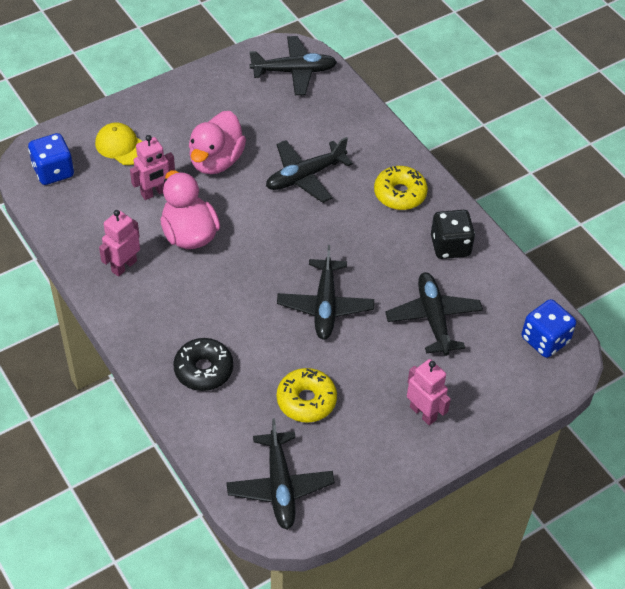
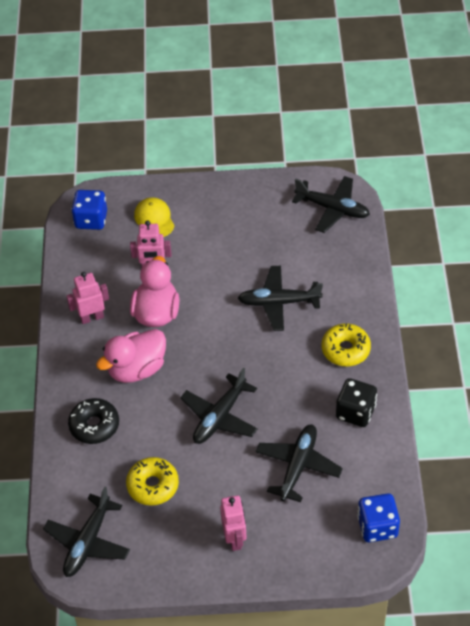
camera: 35 degrees right, 0 degrees up
(216, 161) = (218, 261): pink duck -> pink duck (136, 369)

